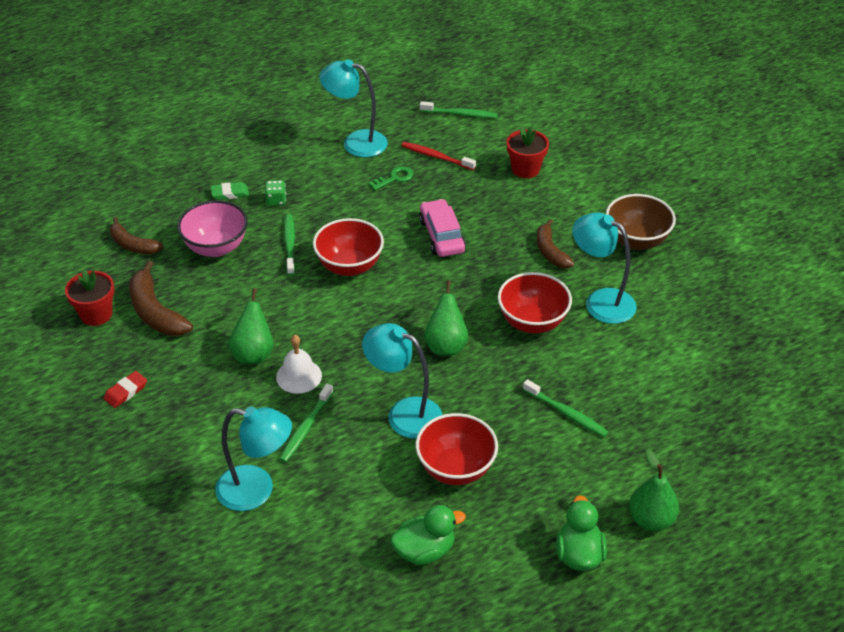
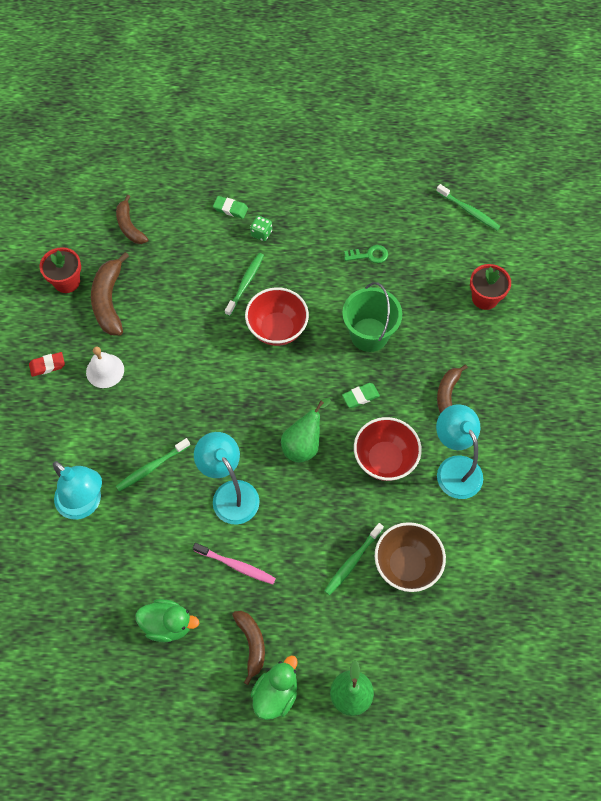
camera: 30 degrees right, 20 degrees up
(216, 247) = (188, 259): pink bowl -> none
(254, 352) = (157, 376): green pear -> none
(299, 376) = (175, 416): white bell -> white bell (105, 370)
(356, 142) = (361, 201): turquoise lamp -> none
(436, 157) = (418, 249): red toothbrush -> none
(442, 236) = (369, 334): pink car -> green bucket
(456, 469) = (236, 565): red bowl -> pink toothbrush
(471, 285) = (360, 396): none -> green eraser
(523, 526) = (251, 644): none -> brown banana
(566, 413) = (352, 561): green toothbrush -> green toothbrush turned 60 degrees clockwise
(636, 241) = (528, 421): brown bowl -> brown bowl (406, 565)

